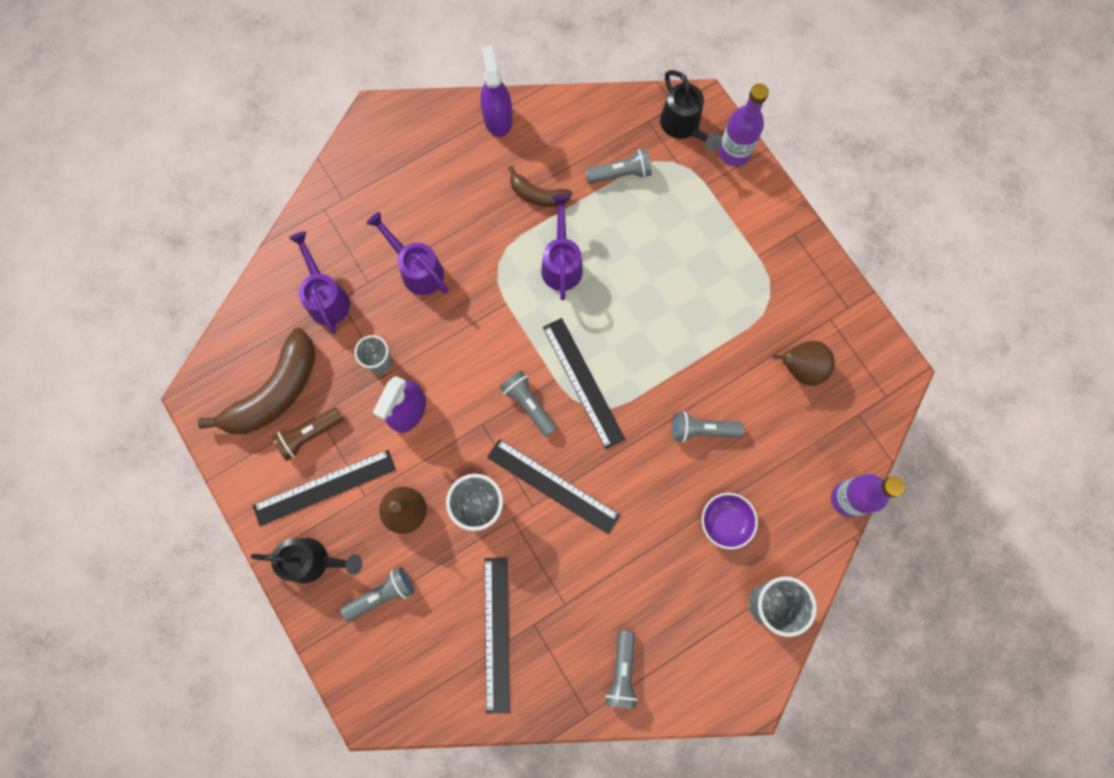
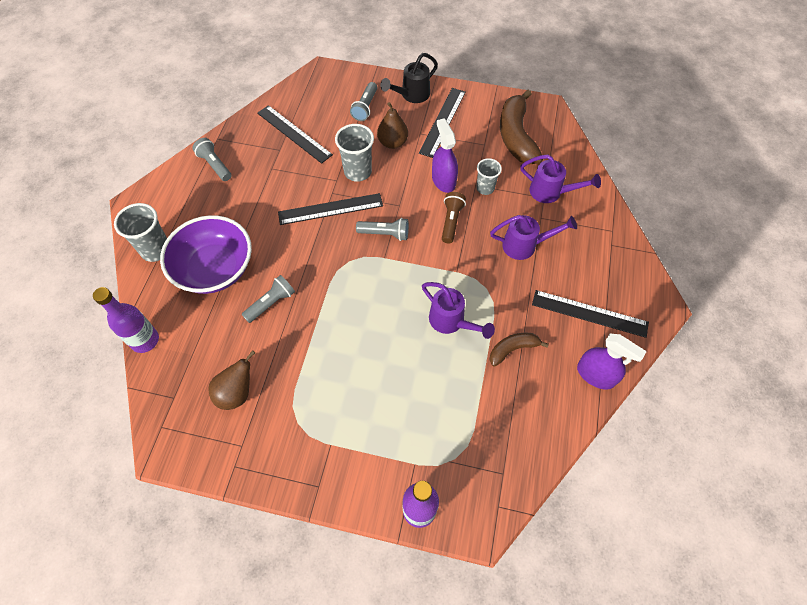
camera: 135 degrees right, 15 degrees down
(309, 435) = (477, 134): brown flashlight -> brown flashlight (451, 221)
(583, 382) = (367, 269): black ruler -> black ruler (589, 313)
(620, 174) = (479, 414): grey flashlight -> none
(683, 127) = (474, 494): black watering can -> none
(725, 522) = (215, 268): purple bowl -> purple bowl, size x2.08

